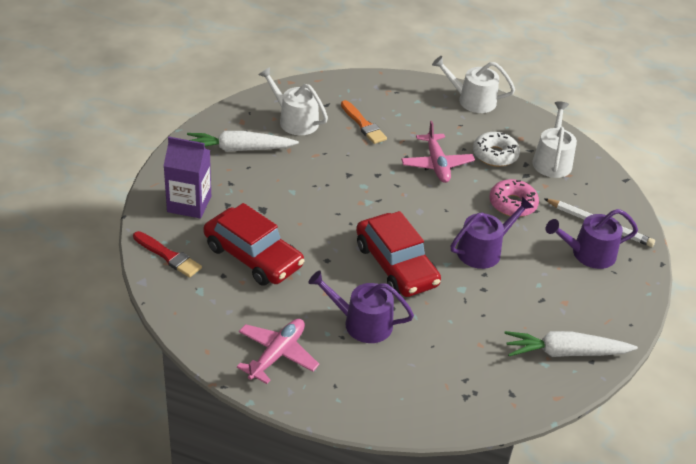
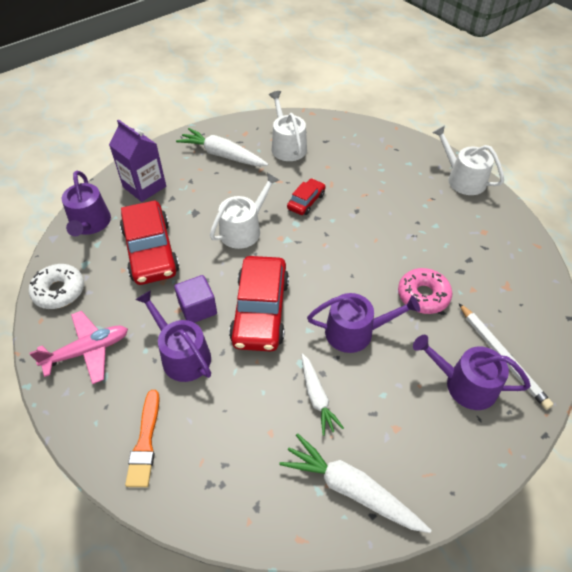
camera: 35 degrees right, 10 degrees up
(168, 256) = (90, 224): red brush -> purple watering can
(341, 284) = (198, 308): none -> purple cube
(356, 164) = (306, 201): none -> red car
(363, 124) = (342, 168): orange brush -> orange brush (145, 442)
(437, 164) = (379, 228): pink plane -> none
(493, 307) = (317, 397): none -> white carrot
(495, 155) = (444, 239): white donut -> white donut (59, 291)
(552, 160) = (500, 266): white watering can -> white watering can (244, 229)

